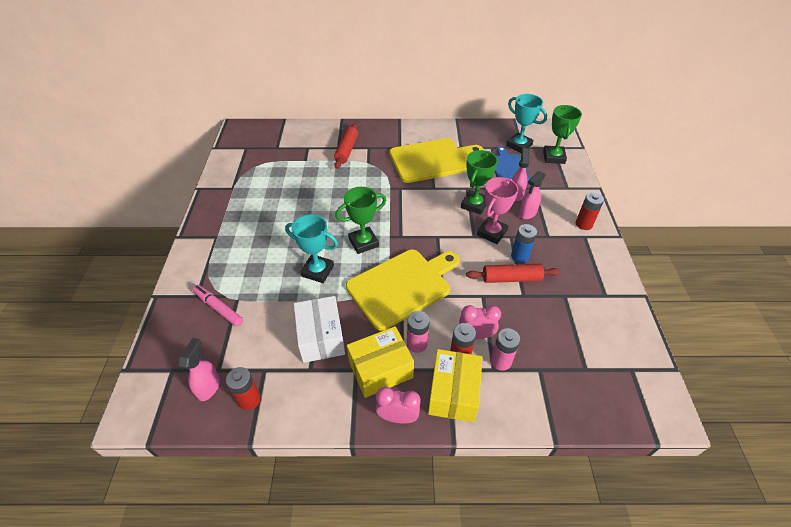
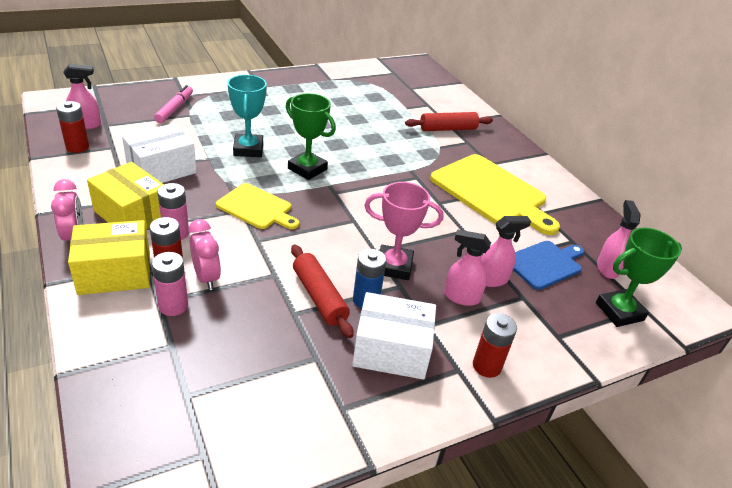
camera: 60 degrees right, 10 degrees down
(402, 286) = (256, 208): yellow cutting board -> yellow cutting board, size x0.58
(474, 205) = (436, 242): green trophy -> none
(519, 145) = (607, 268): turquoise trophy -> pink spray bottle
(565, 259) = (391, 350): none -> white box

